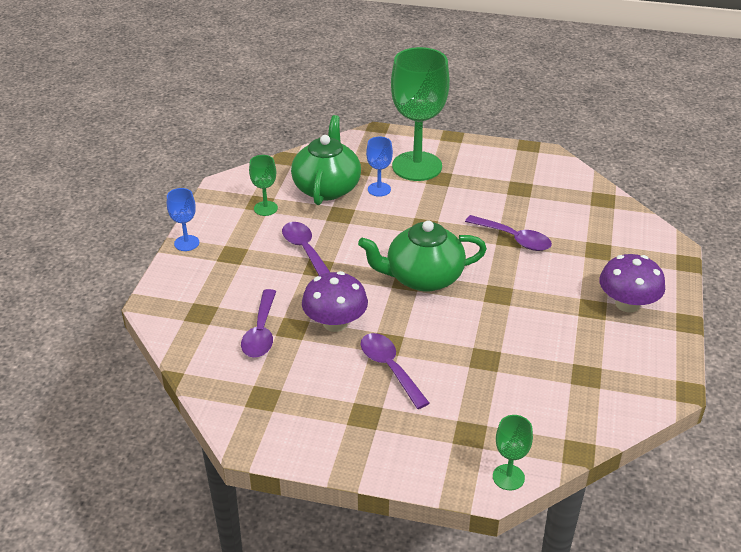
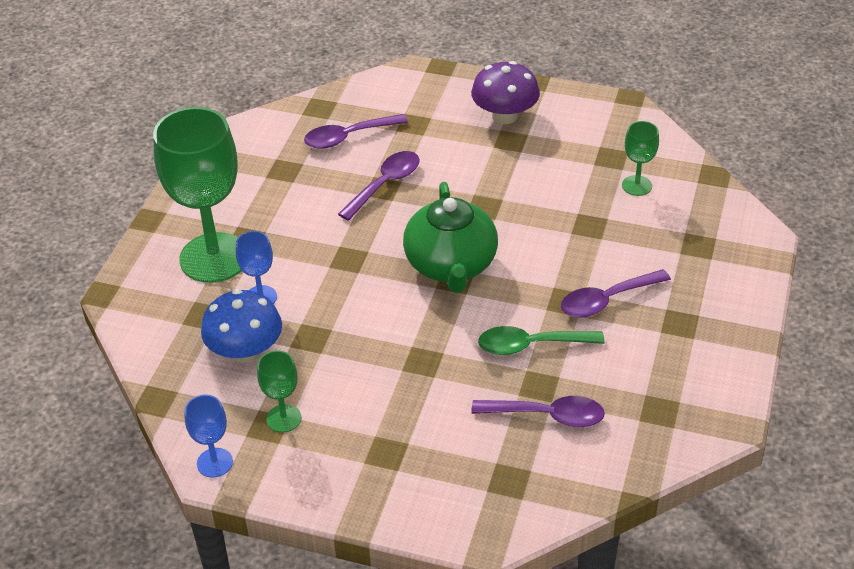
camera: 85 degrees left, 5 degrees up
(186, 243) = (354, 507): blue goblet -> blue goblet (214, 463)
(305, 250) = (386, 374): purple spoon -> purple spoon (348, 137)
(327, 187) = (245, 351): green teapot -> blue mushroom
(335, 323) = (531, 345): purple mushroom -> green spoon
(508, 477) = (751, 223): green goblet -> green goblet (637, 185)

